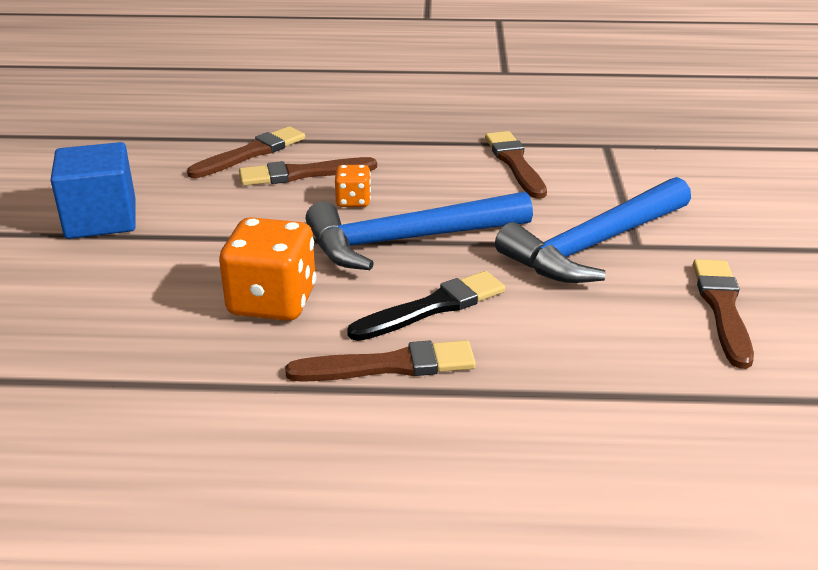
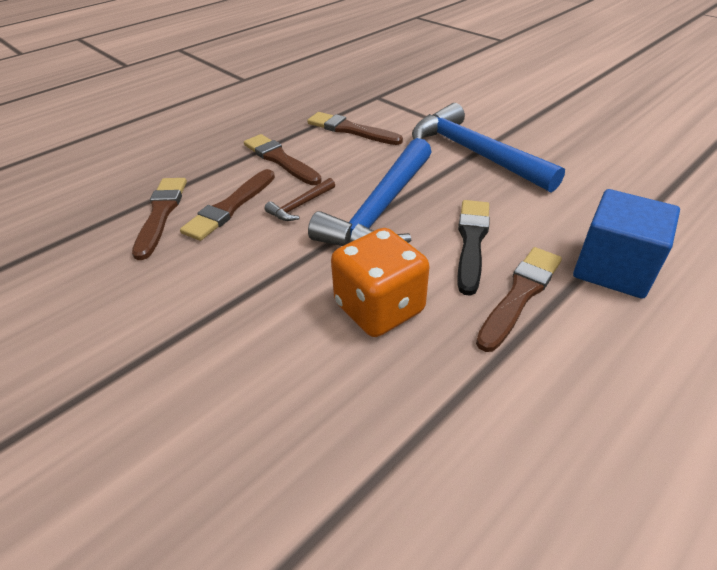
camera: 45 degrees left, 10 degrees up
(101, 219) = (120, 343): blue cube -> blue cube (613, 268)
(353, 201) = (300, 205): orange dice -> brown hammer
(595, 245) = (474, 153): blue hammer -> blue hammer turned 135 degrees clockwise
(722, 308) = (581, 153): brown brush -> brown brush (280, 160)

